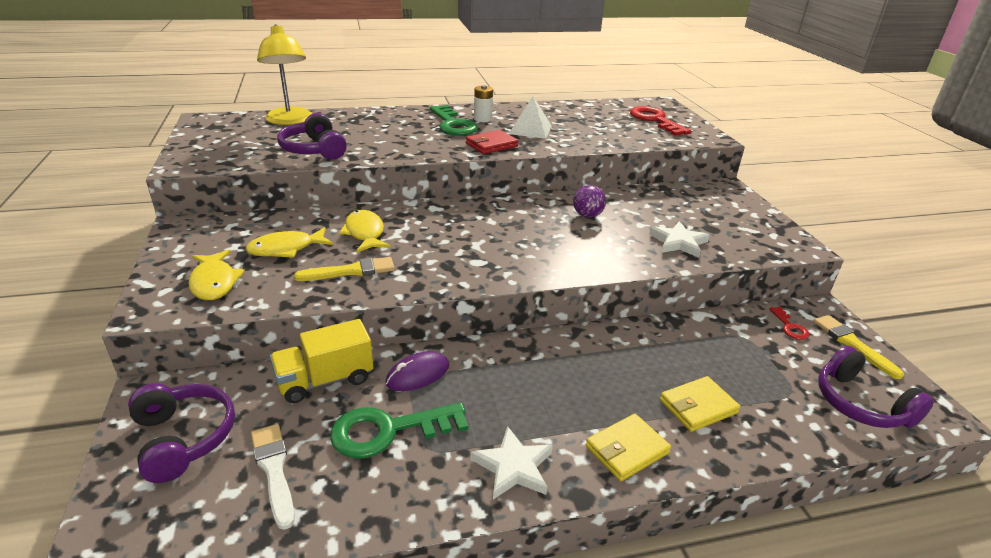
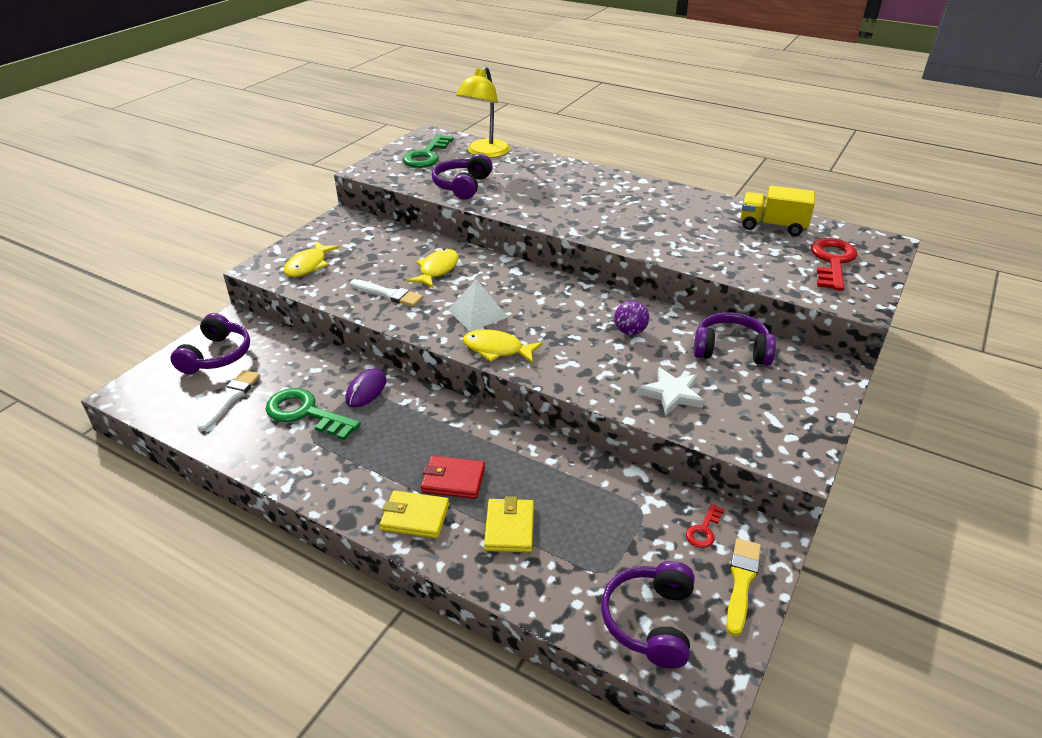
camera: 45 degrees right, 5 degrees up
(286, 249) = (374, 260): yellow fish -> yellow fish (497, 349)
(325, 380) = (315, 363): yellow truck -> yellow truck (772, 226)
(351, 271) = (388, 294): yellow brush -> white brush
(418, 374) = (366, 390): purple mouse -> purple mouse turned 75 degrees counterclockwise
(453, 124) = (607, 197): green key -> green key (427, 155)
(482, 119) = (644, 200): white battery -> none
(491, 145) = (606, 229): red wallet -> red wallet (453, 480)
(513, 467) = (337, 478): white star -> none
(530, 130) = (670, 226): white pyramid -> white pyramid (477, 313)
(661, 200) = (731, 350): none -> purple headphones
(698, 406) = (509, 528): yellow wallet -> yellow wallet turned 75 degrees clockwise

